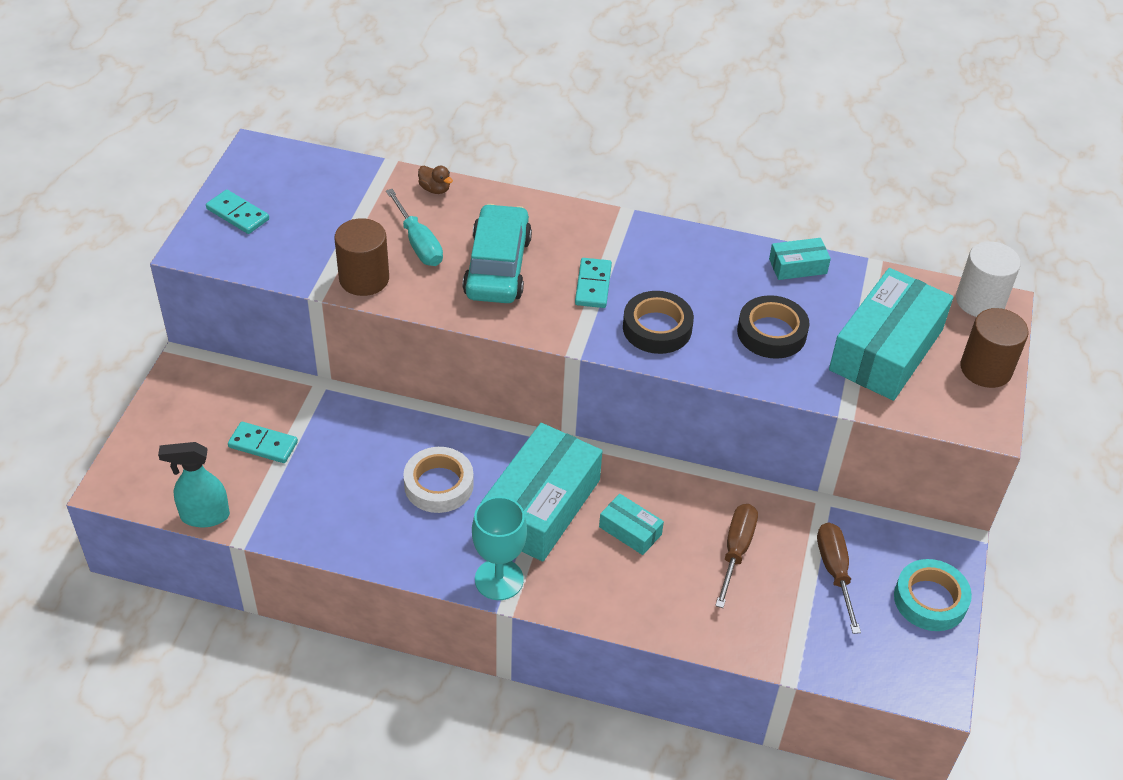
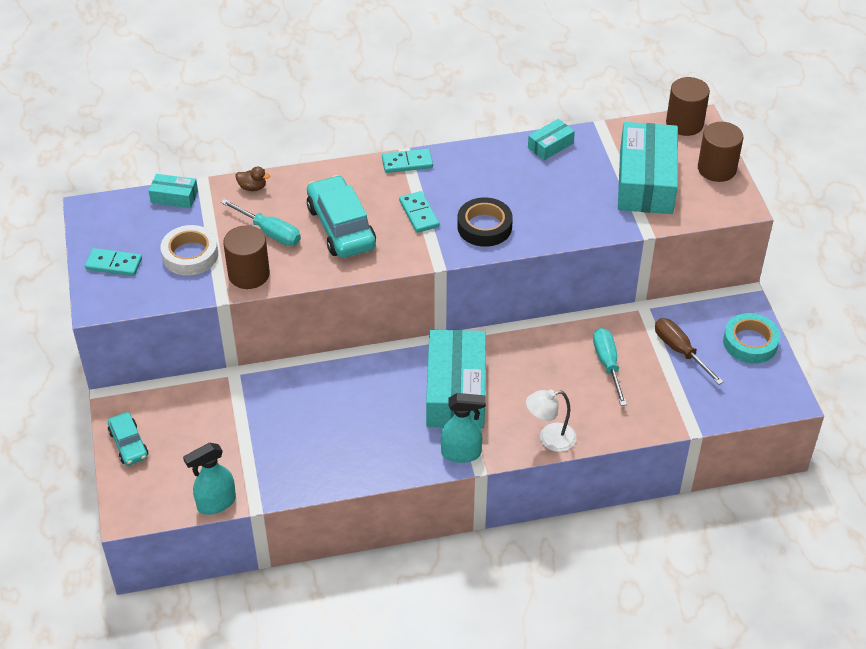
camera: 25 degrees left, 0 degrees up
(164, 414) = (128, 444): none -> turquoise car
(263, 444) = (222, 434): turquoise domino -> turquoise domino (407, 163)
(438, 485) = (373, 407): white tape -> white tape (190, 255)
(499, 579) = (461, 453): turquoise goblet -> turquoise spray bottle
(610, 608) = (550, 439): none -> white lamp
(630, 530) = (528, 381): turquoise box -> turquoise box (174, 197)
(736, 551) = (607, 364): brown screwdriver -> turquoise screwdriver
(771, 333) = (563, 199): black tape -> none
(980, 301) = (684, 123): white cylinder -> brown cylinder

